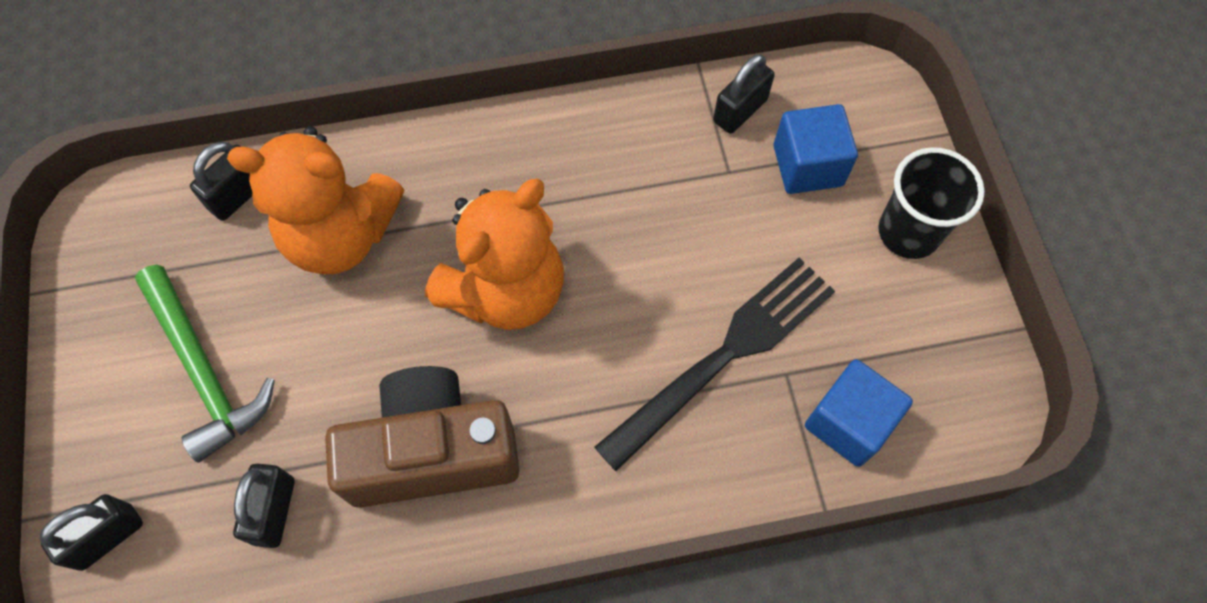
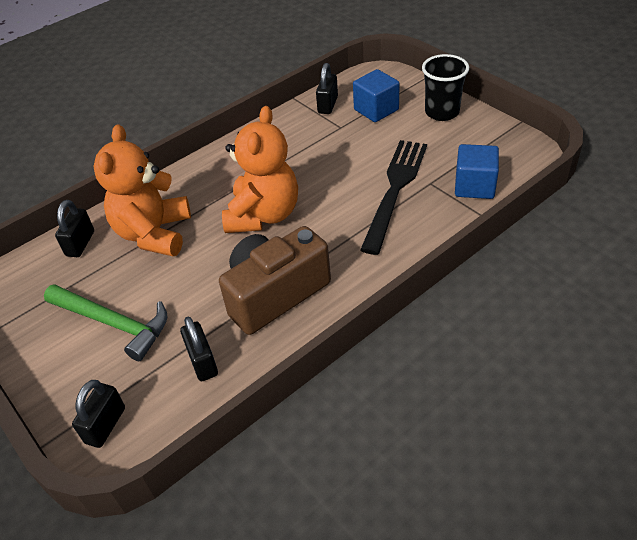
camera: 25 degrees left, 20 degrees down
(341, 235) = (154, 234): orange teddy bear -> orange teddy bear turned 120 degrees clockwise

